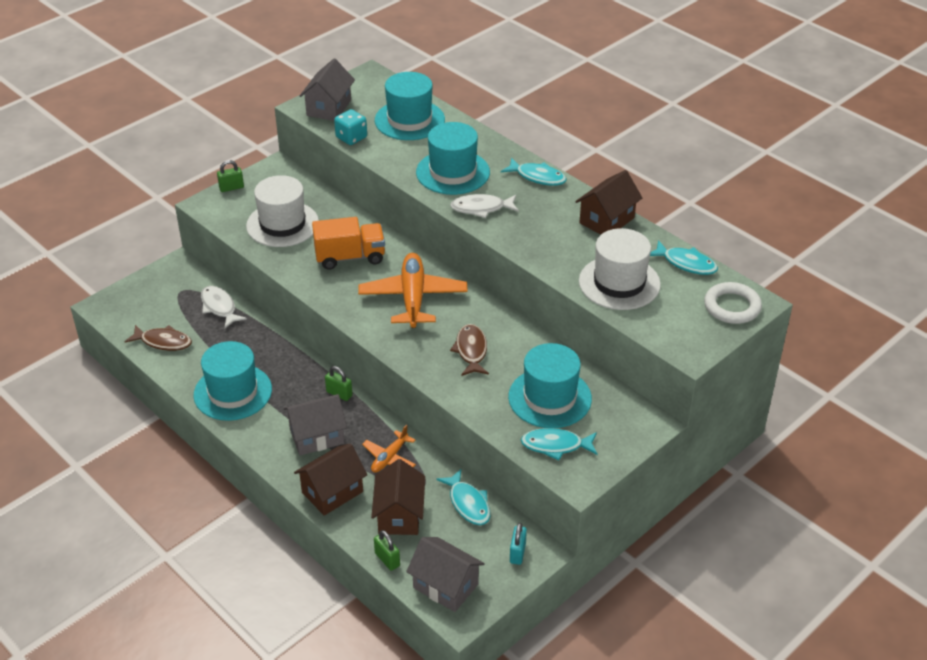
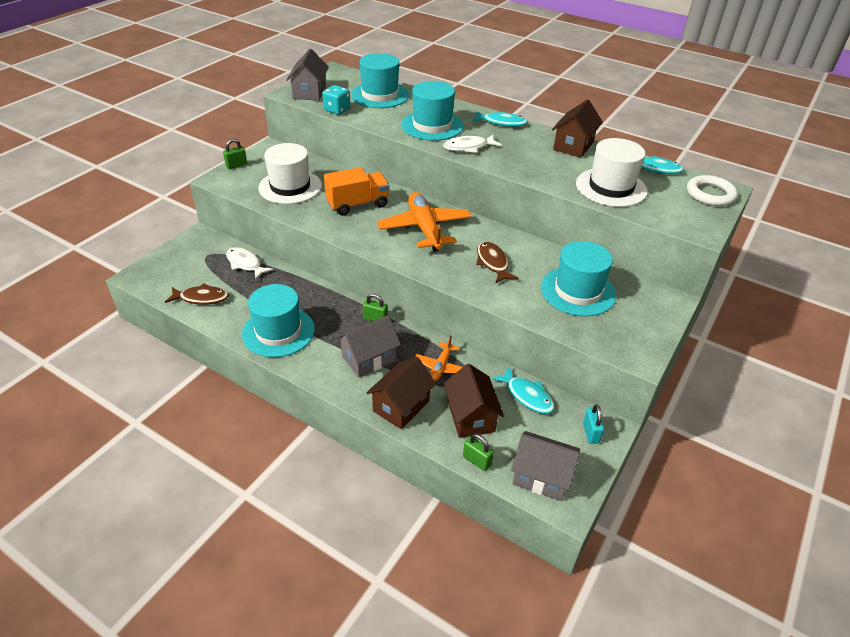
camera: 15 degrees left, 0 degrees up
(556, 446) = (604, 330): turquoise fish -> none

